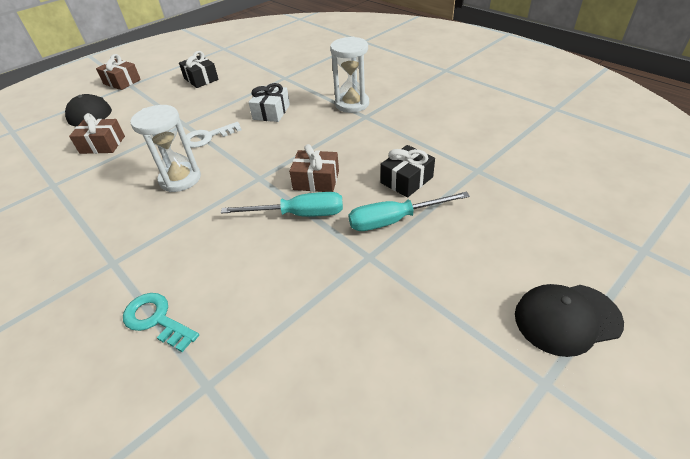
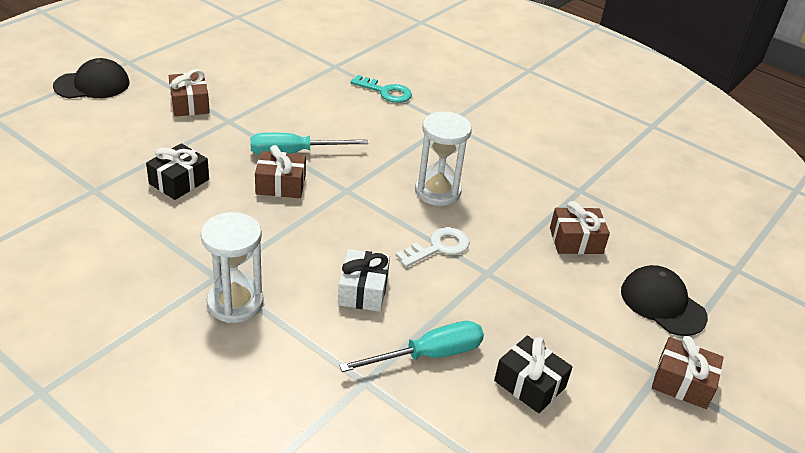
camera: 165 degrees right, 5 degrees down
(394, 220) = (201, 145): turquoise screwdriver -> turquoise screwdriver (429, 355)
(420, 283) = (190, 104): none -> brown gift

